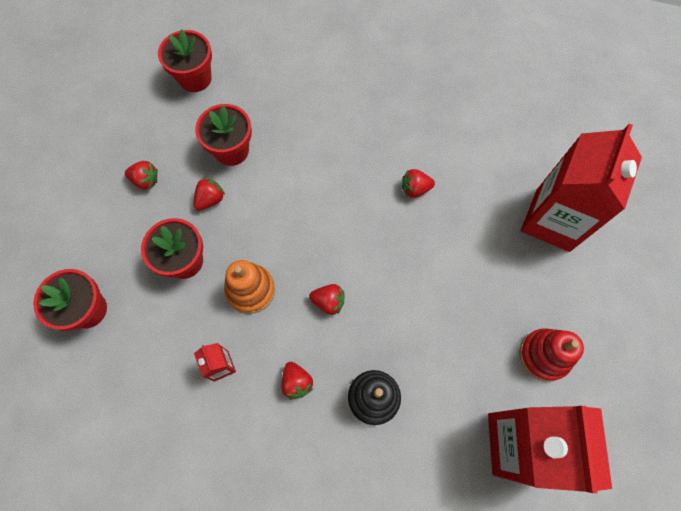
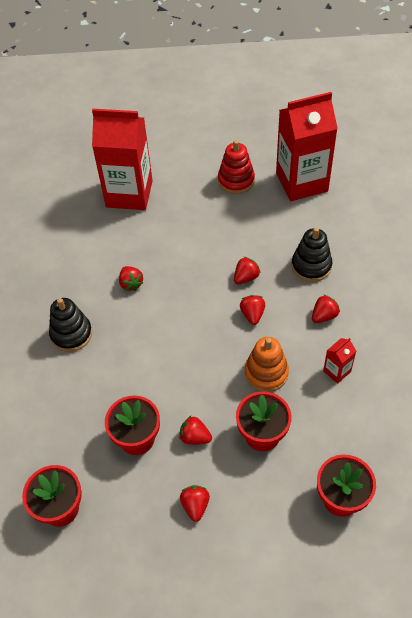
camera: 105 degrees left, 15 degrees down
(370, 120) = (71, 334): none -> black stacking toy
(382, 313) = (246, 277): none -> red strawberry

